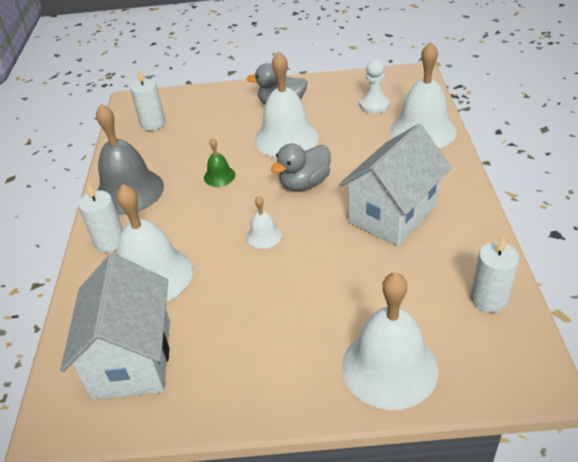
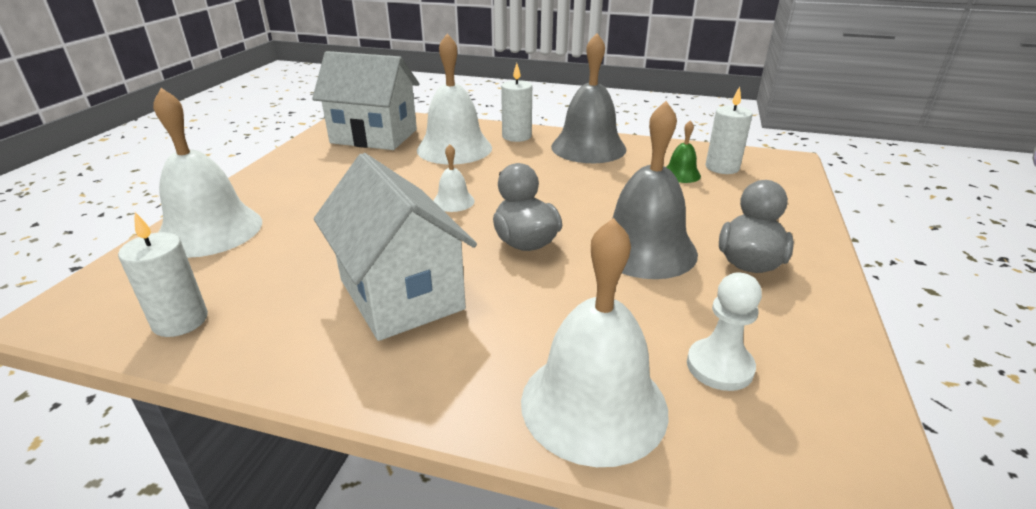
camera: 105 degrees right, 10 degrees down
(219, 176) = (582, 192): green bell -> green bell (681, 174)
(286, 138) = (644, 249): white bell -> grey bell

